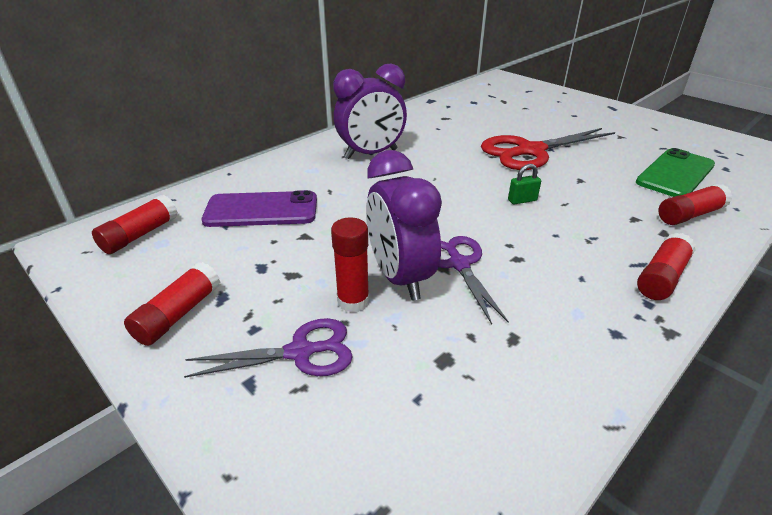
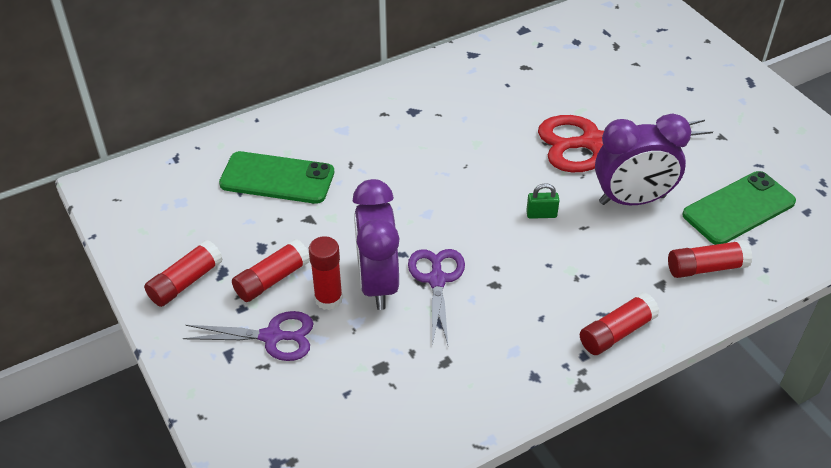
camera: 15 degrees right, 10 degrees up
(140, 235) = (163, 188): red glue stick -> red glue stick (272, 279)
(261, 210) = (277, 178): purple phone -> green phone
(371, 154) = (412, 116): purple clock -> purple clock (632, 200)

